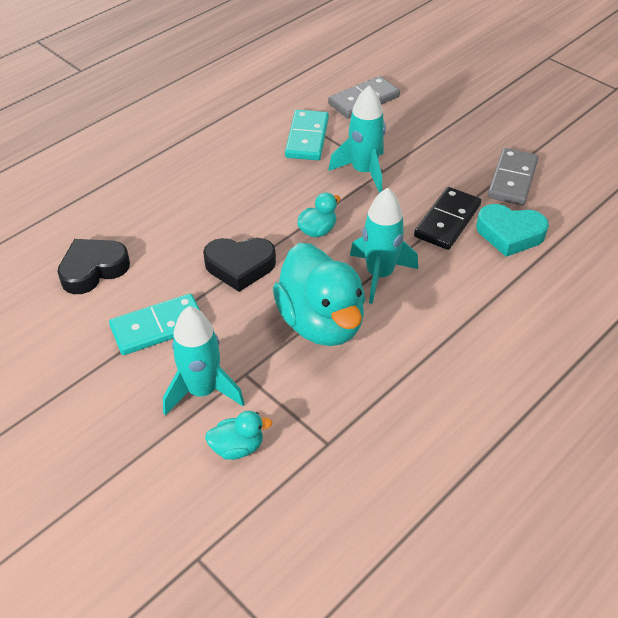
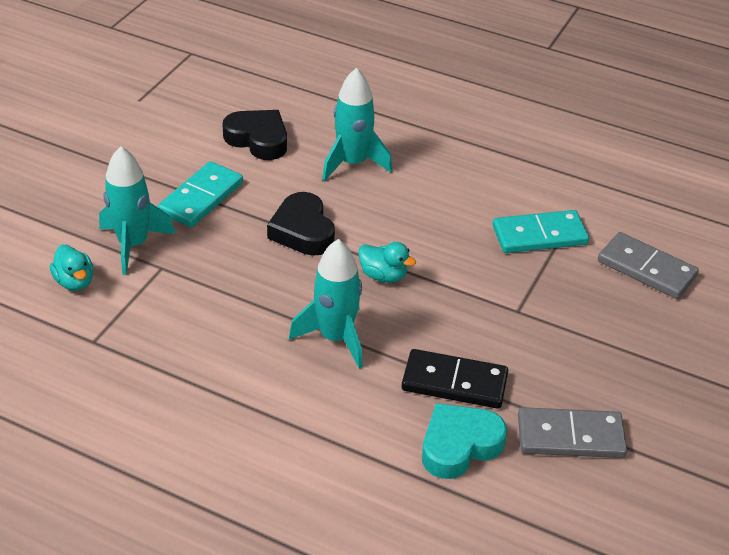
camera: 70 degrees right, 5 degrees down
(158, 327) = (201, 198): turquoise domino -> turquoise domino turned 75 degrees clockwise
(321, 322) = (247, 306): turquoise duck -> none
(363, 171) = (505, 293): turquoise rocket -> turquoise rocket (353, 163)
(509, 234) = (459, 445): turquoise heart -> turquoise heart turned 60 degrees clockwise

